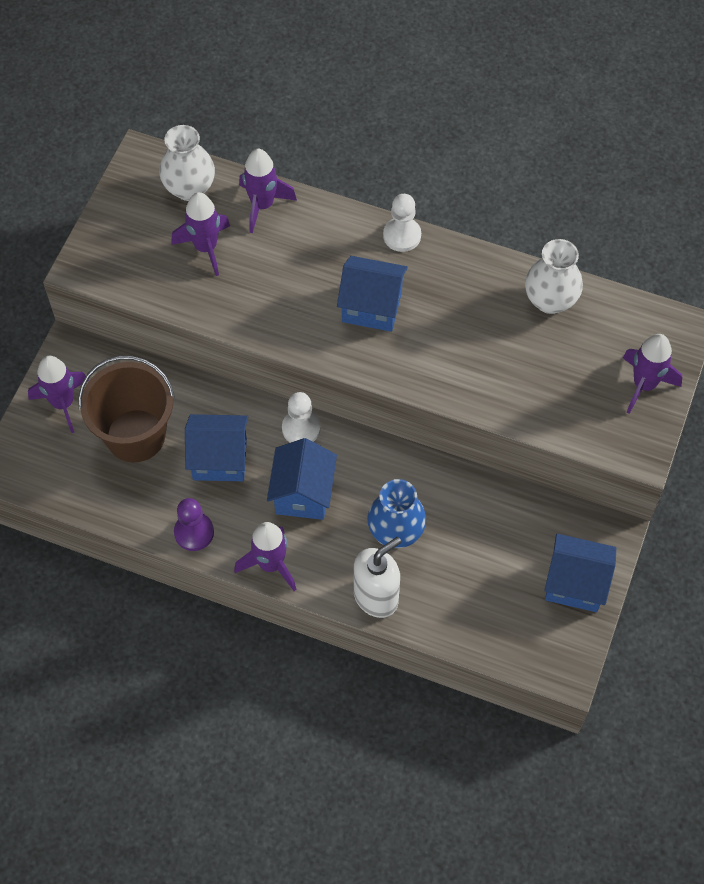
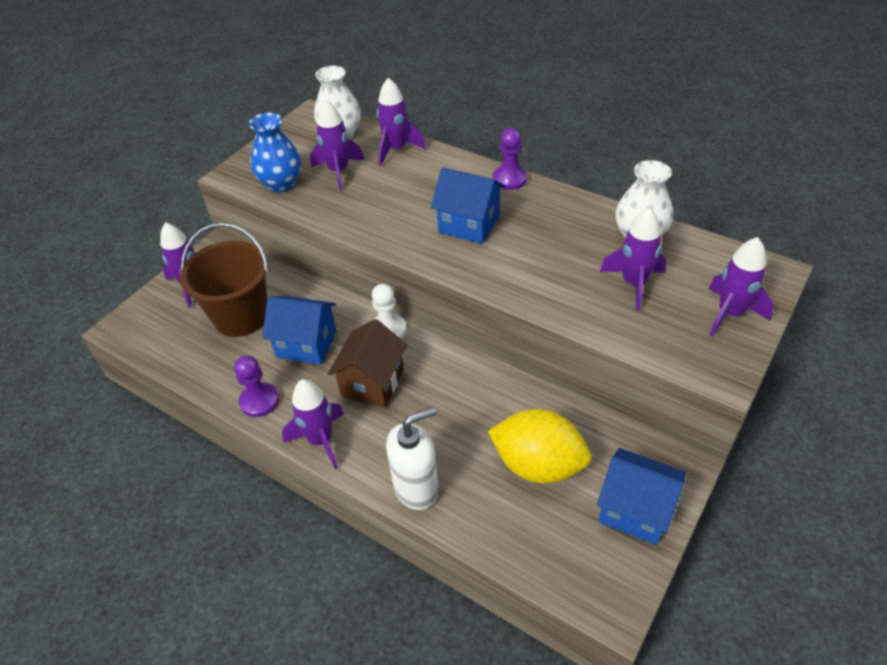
camera: 15 degrees right, 15 degrees down
(303, 494) = (372, 383): blue house -> brown house
(396, 531) = (453, 429): blue vase -> blue vase (281, 184)
(402, 235) = (509, 179): white pawn -> purple pawn
(483, 554) = (538, 465): none -> yellow lemon
(551, 361) = (633, 284): none -> purple rocket

